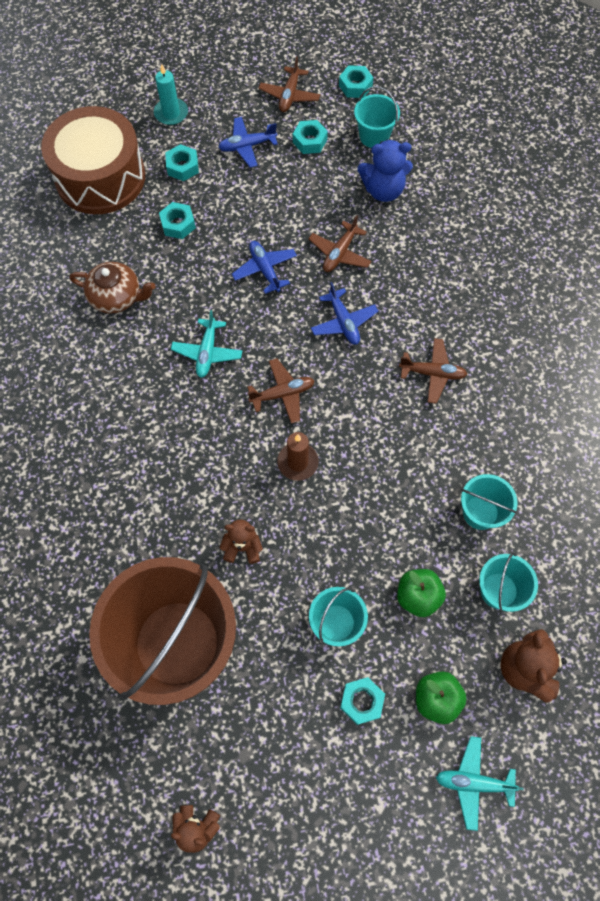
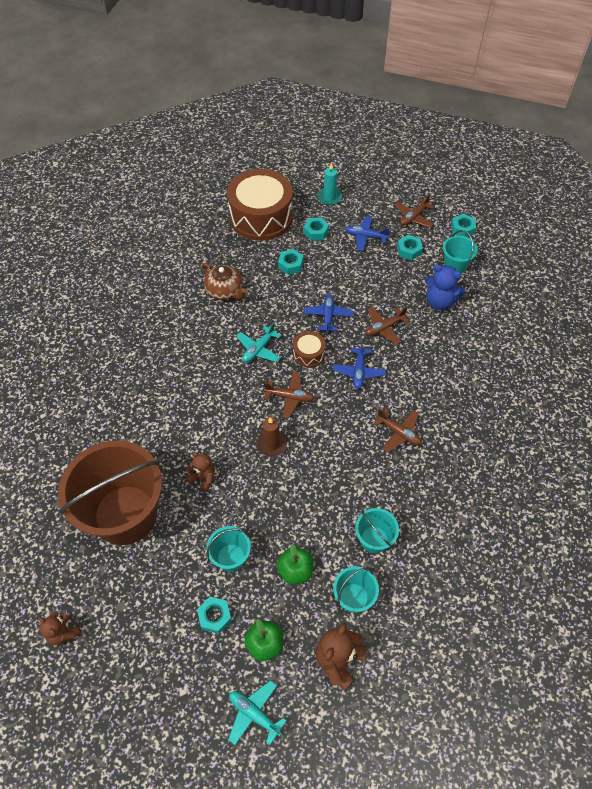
camera: 30 degrees right, 10 degrees down
(271, 329) = (309, 354): none -> brown drum

